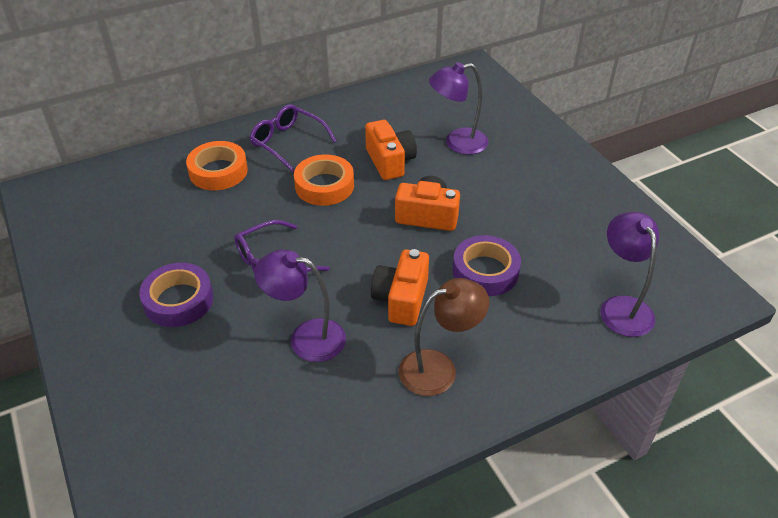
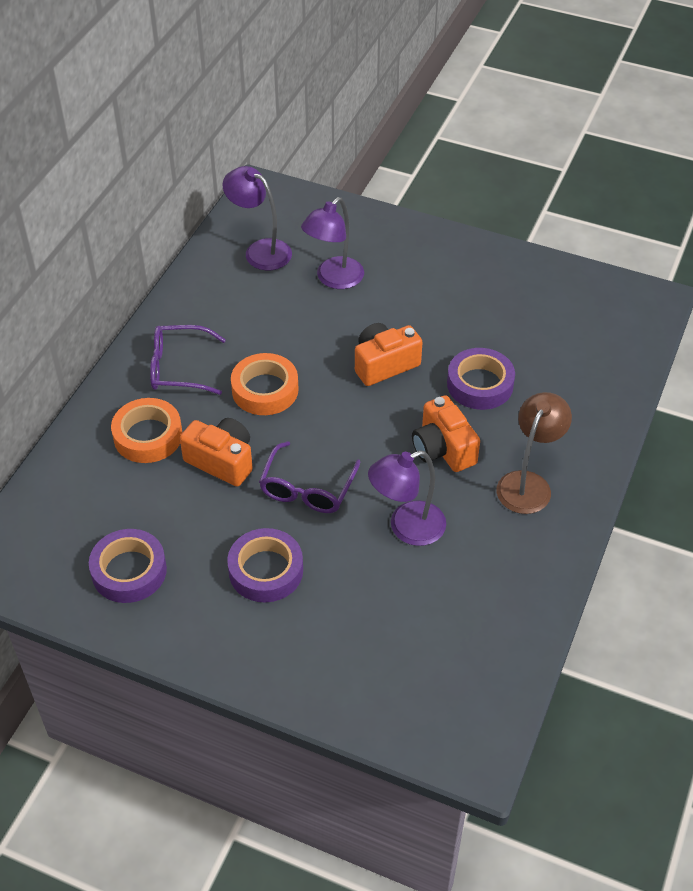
camera: 40 degrees left, 5 degrees up
(103, 244) = (129, 571): none -> purple tape
(390, 161) = (296, 332): orange camera -> orange camera (222, 461)
(621, 307) = (601, 351): purple lamp -> purple lamp (260, 250)

